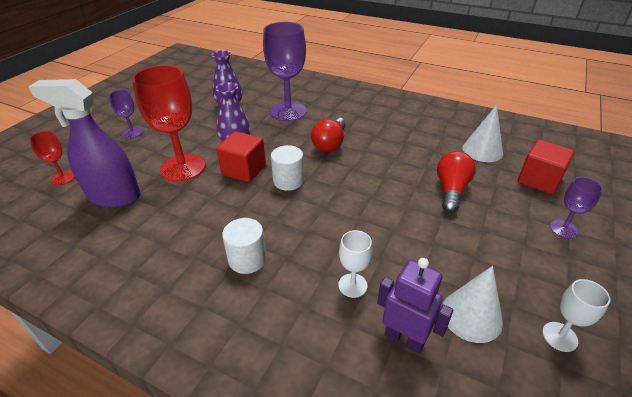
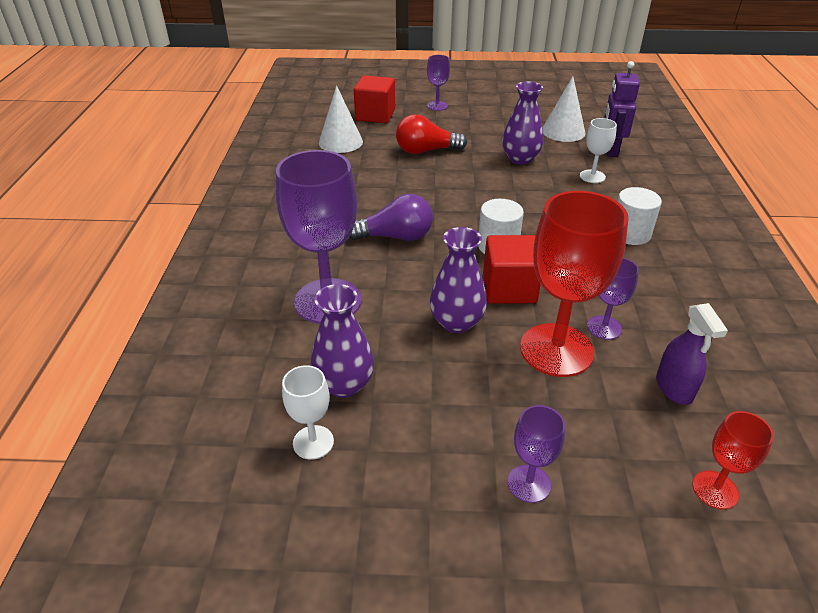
camera: 115 degrees left, 0 degrees up
(114, 196) = (674, 388): purple spray bottle -> purple spray bottle, size x0.53
(177, 192) = (604, 327): none -> purple goblet
(330, 144) = (395, 237): red light bulb -> purple light bulb
(413, 245) = (520, 159): none -> purple vase
(559, 336) = (546, 106): white goblet -> white goblet (313, 442)

